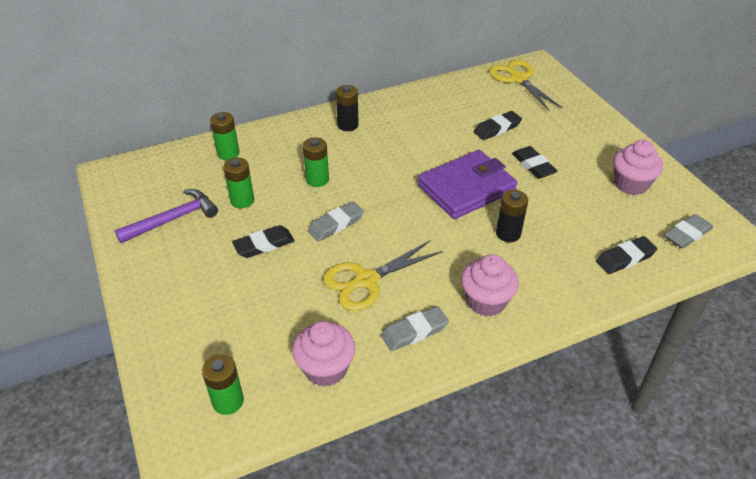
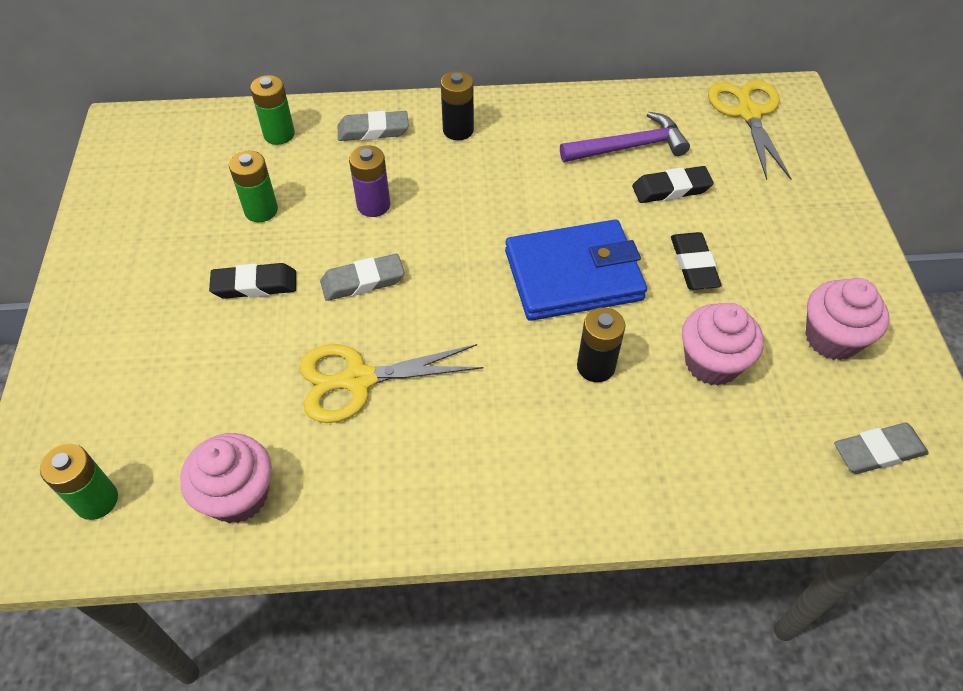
camera: 20 degrees right, 10 degrees up
(173, 219) = (163, 214): purple hammer -> purple hammer (629, 147)
(317, 180) = (373, 205): green battery -> purple battery
(414, 331) = (382, 479): grey eraser -> grey eraser (373, 130)
(466, 188) = (573, 275): purple wallet -> blue wallet
(486, 301) = (505, 465): pink cupcake -> pink cupcake (712, 363)
(625, 258) = (753, 461): black eraser -> none

